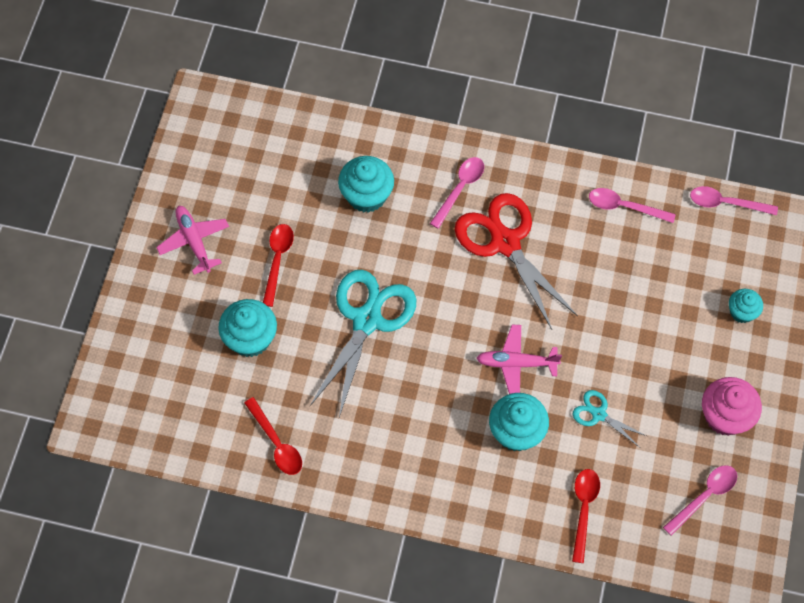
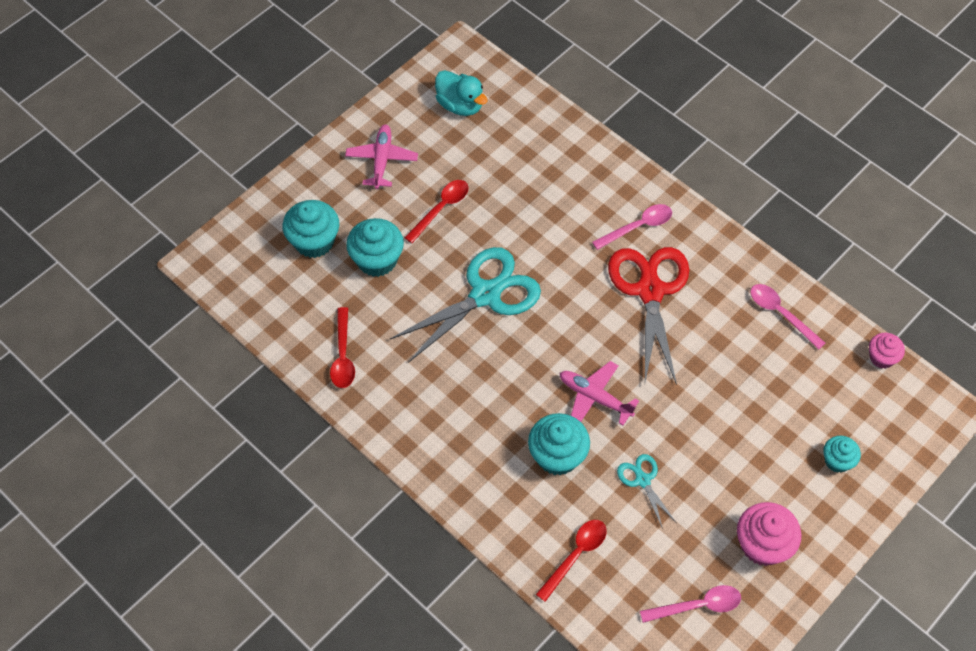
camera: 30 degrees right, 5 degrees down
(232, 152) = (460, 105): none -> turquoise duck
(366, 195) = (551, 193): turquoise cupcake -> turquoise cupcake (314, 241)
(726, 203) = (881, 357): pink spoon -> pink cupcake

